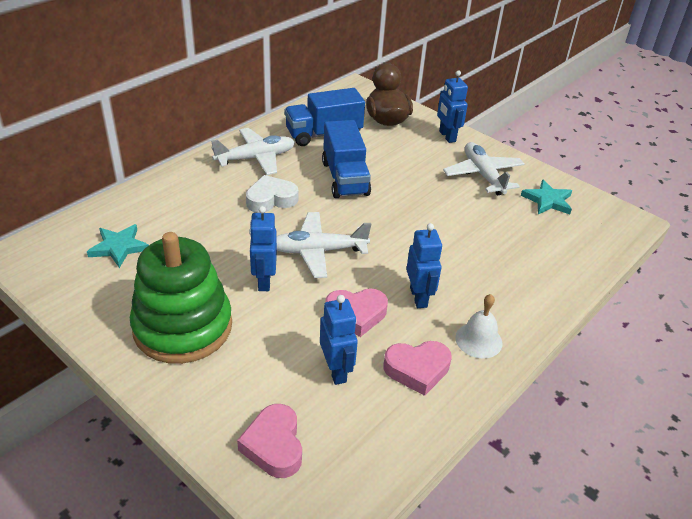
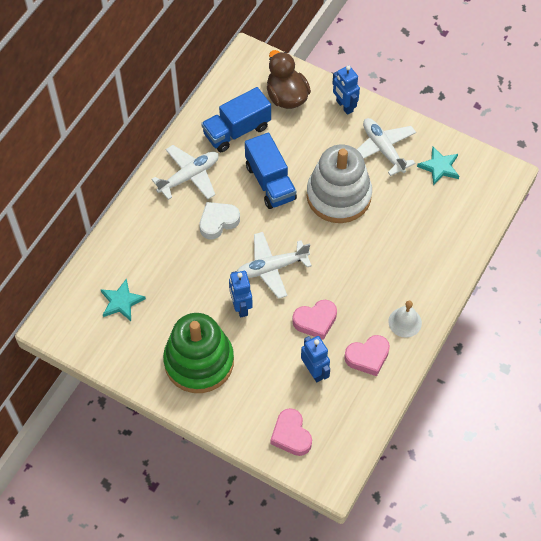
camera: 10 degrees left, 20 degrees up
(419, 297) = (356, 294): blue robot -> none
(421, 203) = (338, 196): none -> white stacking toy

